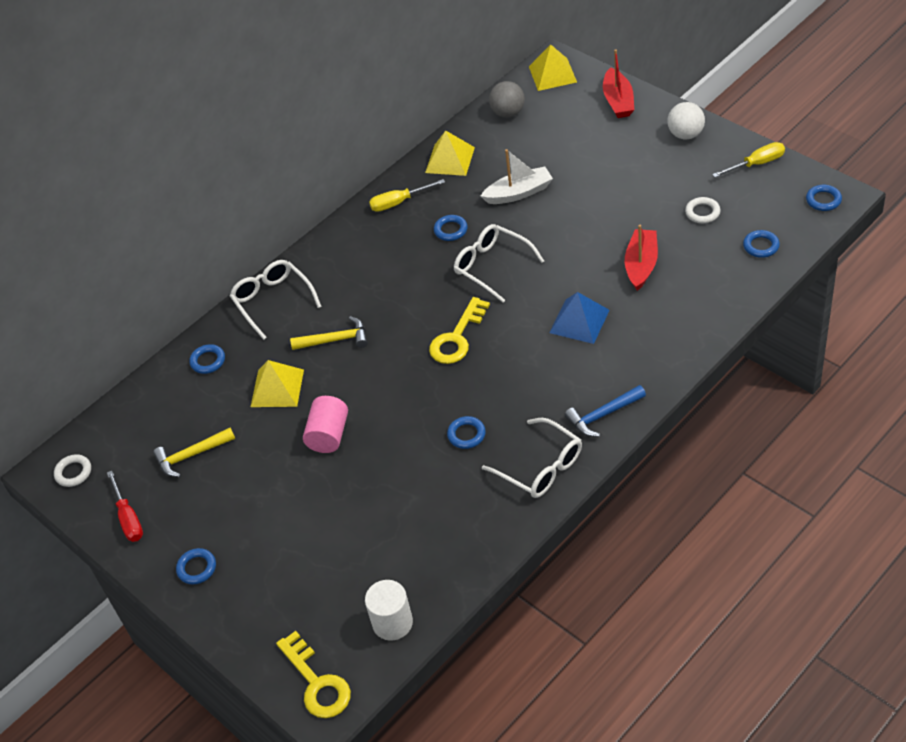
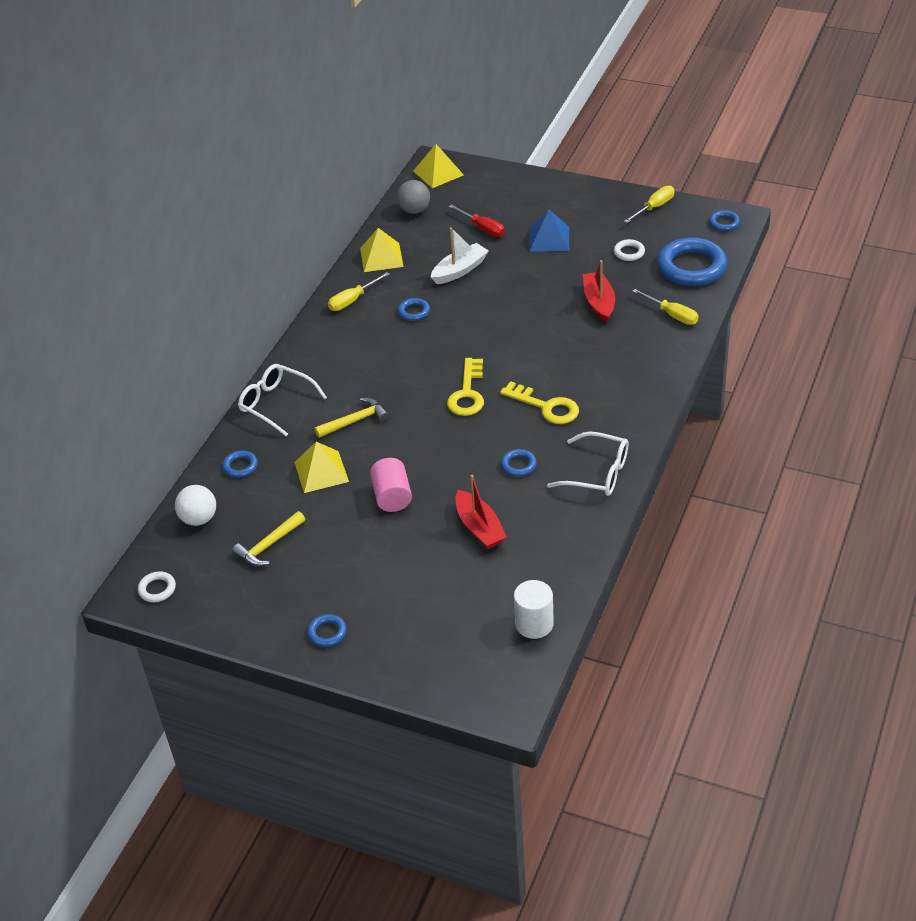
camera: 25 degrees left, 5 degrees down
(128, 518) = (235, 611): red screwdriver -> red screwdriver (482, 228)
(317, 683) = (492, 689): yellow key -> yellow key (546, 407)
(492, 266) = (468, 332): white glasses -> none
(579, 321) = (569, 356): blue pyramid -> blue pyramid (549, 239)
(603, 415) = (629, 422): blue hammer -> none
(618, 101) = (509, 183): red boat -> red boat (479, 528)
(685, 134) = (582, 197): white ball -> white ball (199, 519)
(711, 299) = (672, 315): none -> yellow screwdriver
(761, 246) = (691, 267): blue ring -> blue ring, size x2.19

